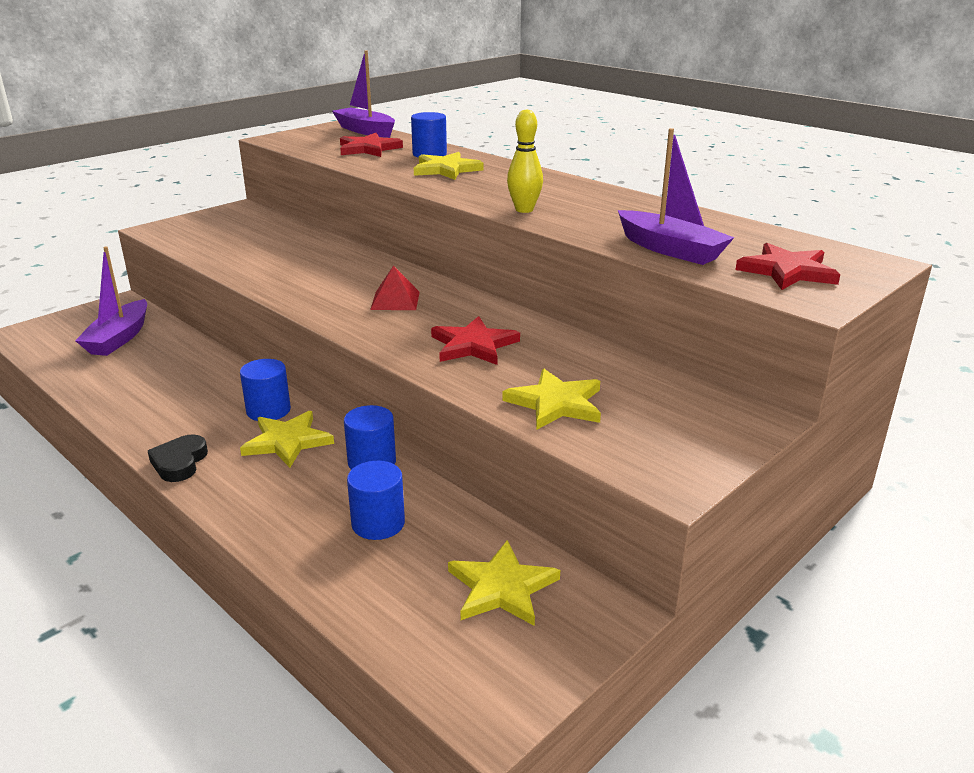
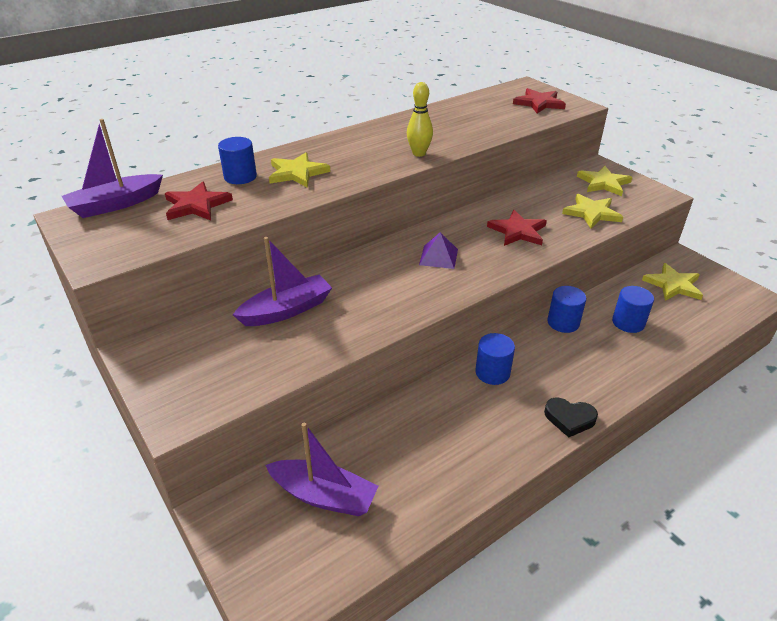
camera: 80 degrees left, 10 degrees up
(287, 441) = (538, 361): yellow star -> yellow star (603, 183)
(395, 300) = (438, 257): red pyramid -> purple pyramid
(670, 249) = (504, 123): purple boat -> purple boat (287, 310)

